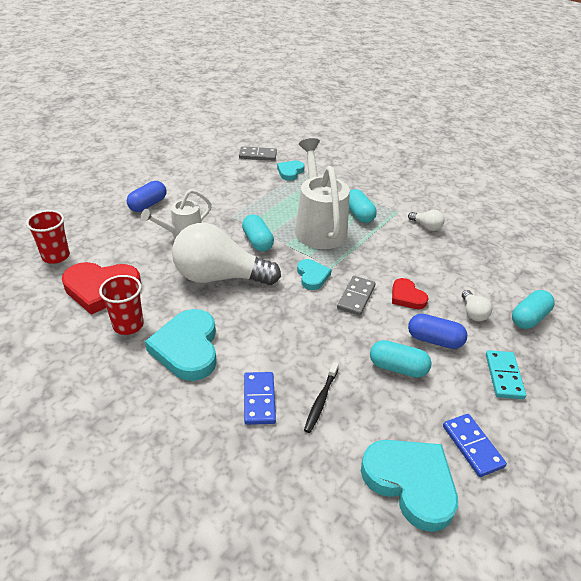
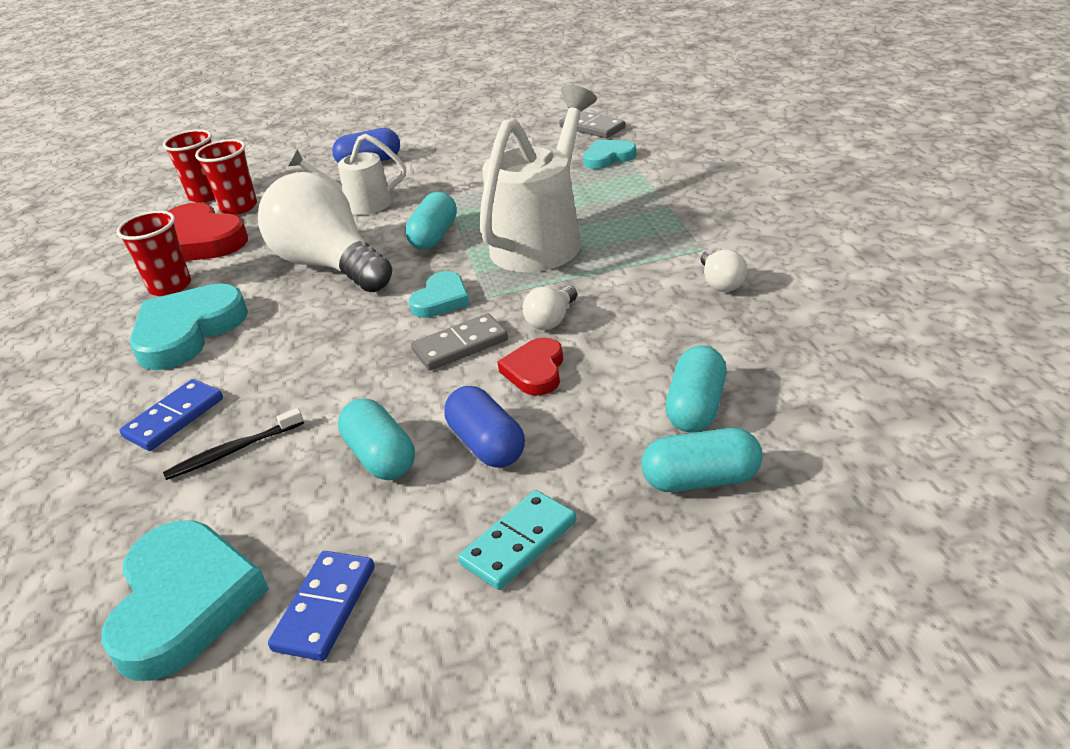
camera: 45 degrees right, 5 degrees down
(96, 258) = (239, 207): none -> red cup
(359, 214) = (630, 237): turquoise capsule -> turquoise capsule (696, 407)
(473, 313) = (609, 432): white light bulb -> white light bulb (551, 320)

